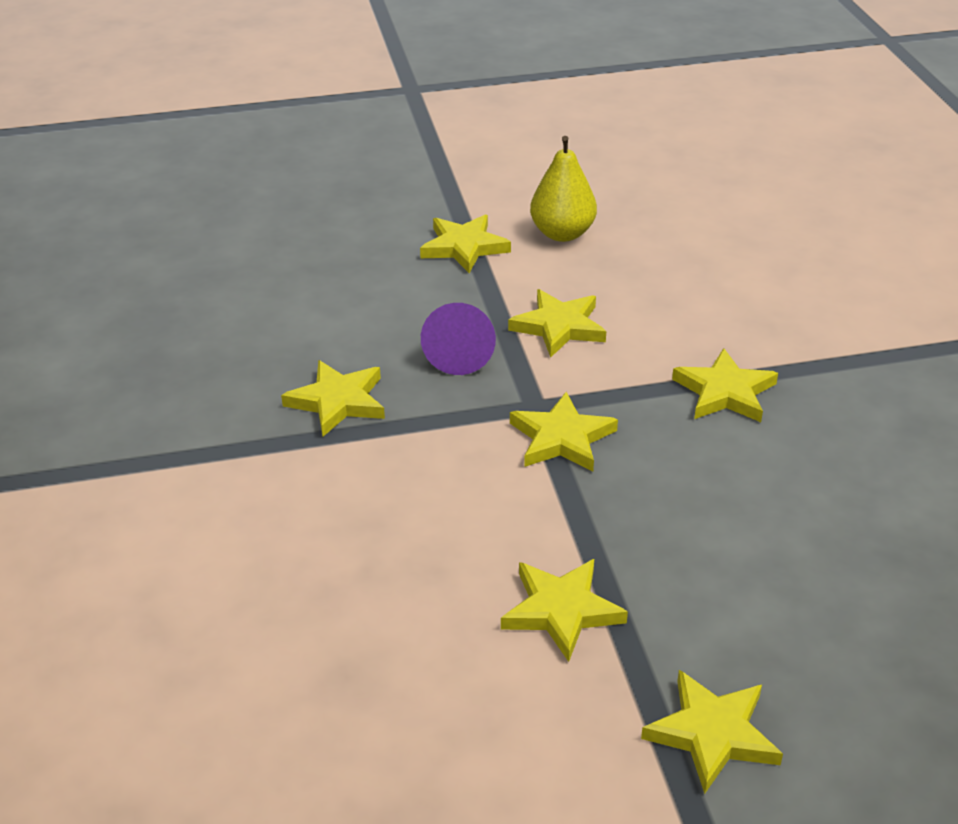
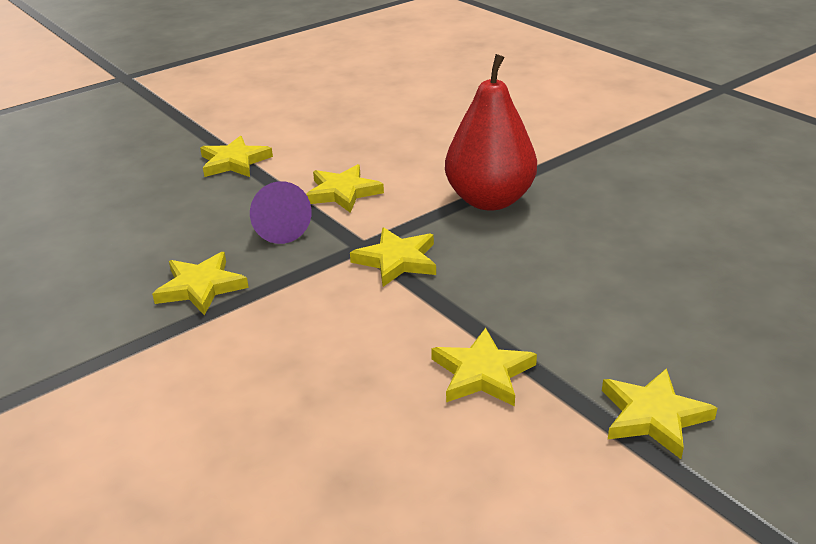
camera: 25 degrees left, 5 degrees down
(562, 233) = (303, 137): yellow pear -> none
(724, 392) = (490, 200): yellow star -> red pear

